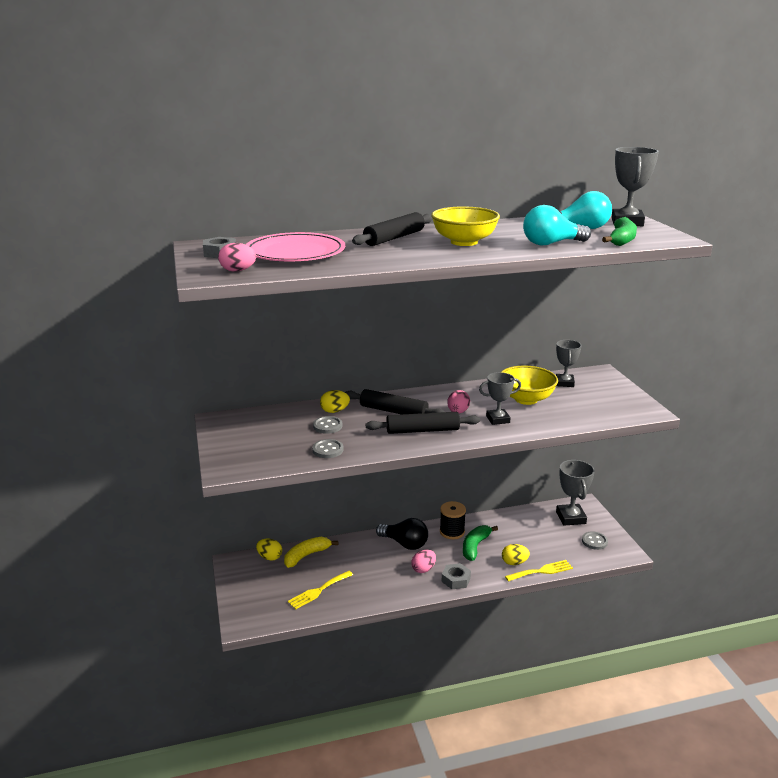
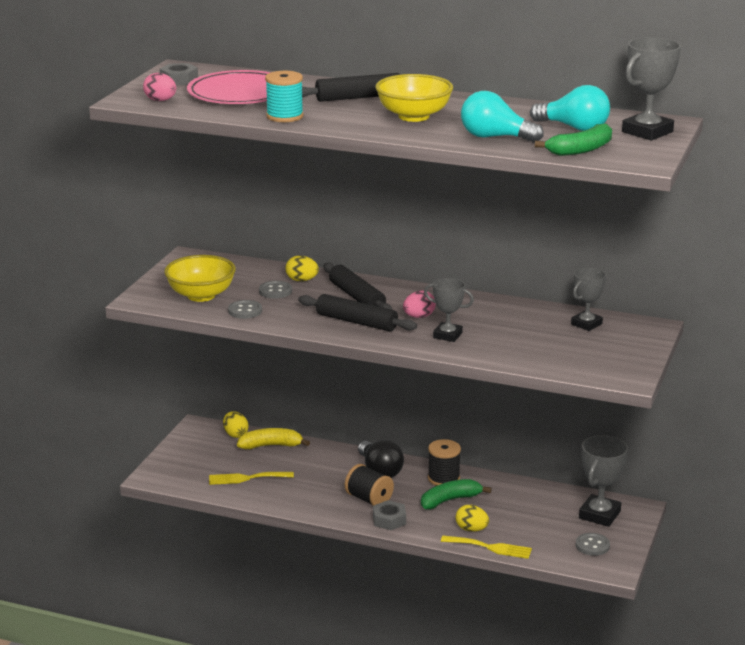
camera: 35 degrees right, 0 degrees up
(371, 261) = (285, 116): none -> turquoise spool
(423, 569) = (369, 499): pink egg -> black spool
(526, 399) = (512, 326): yellow bowl -> yellow bowl (201, 295)

